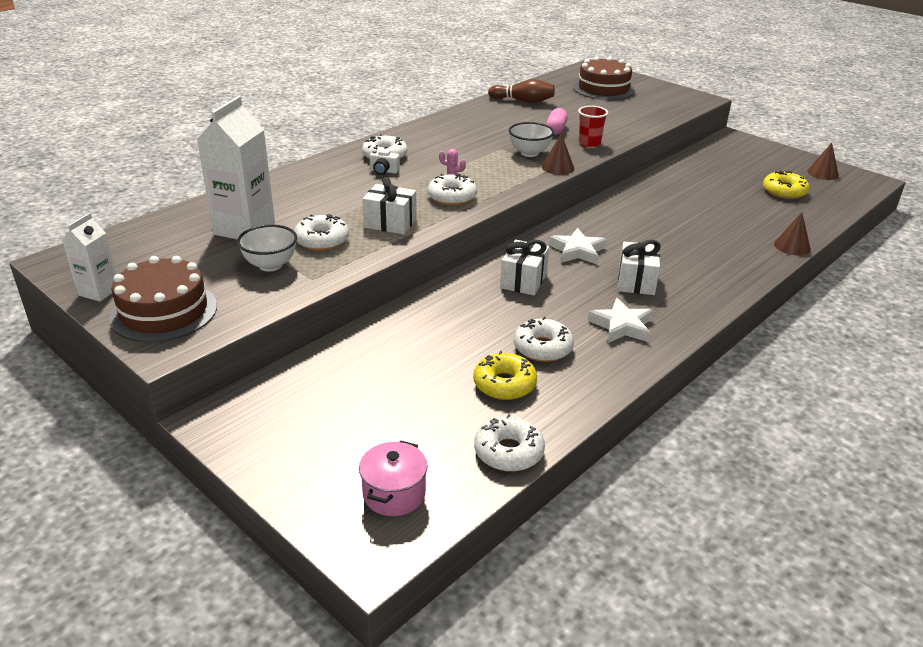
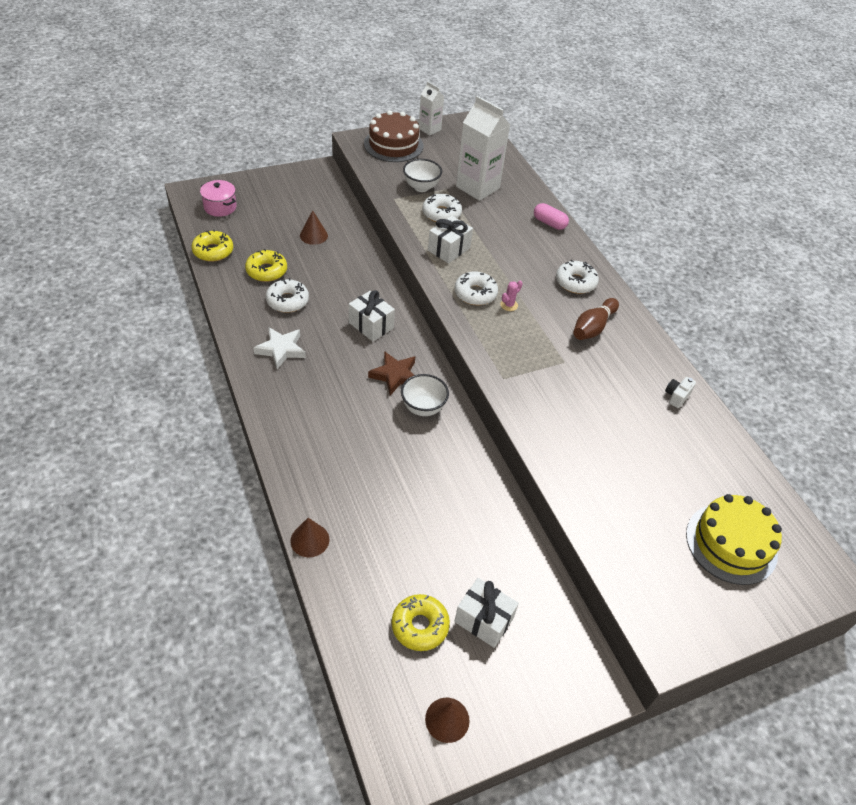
camera: 110 degrees right, 15 degrees up
(384, 171) = (543, 272): white camera -> white camera (676, 396)
(508, 452) = (213, 251): white donut -> yellow donut
(523, 101) = (698, 435): brown bowling pin -> brown bowling pin (593, 327)
(529, 153) = (545, 377): white bowl -> white bowl (423, 408)
(556, 129) = (600, 425): pink capsule -> pink capsule (549, 223)
(558, 167) = (503, 383): brown cone -> brown cone (313, 235)
(577, 251) = (395, 375): white star -> brown star
(589, 143) = (552, 436): red cup -> none
(603, 89) = (731, 543): brown cake -> yellow cake
(636, 282) = (328, 388): white gift -> white gift (484, 620)

